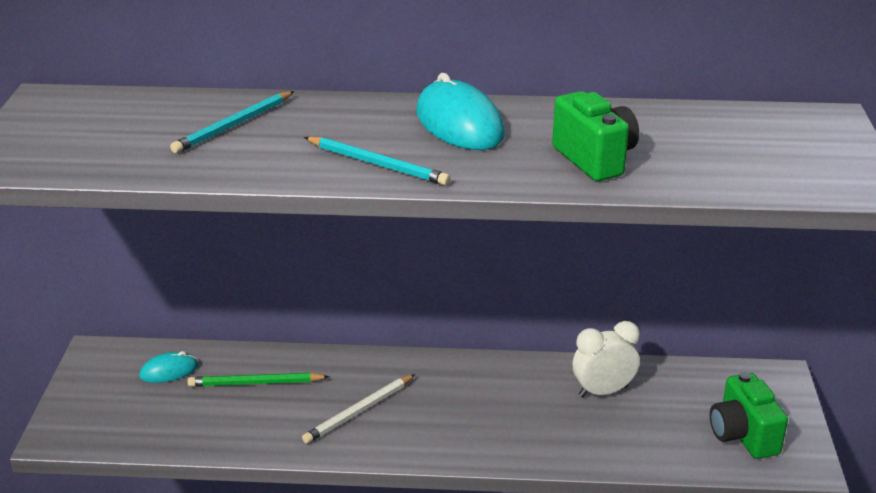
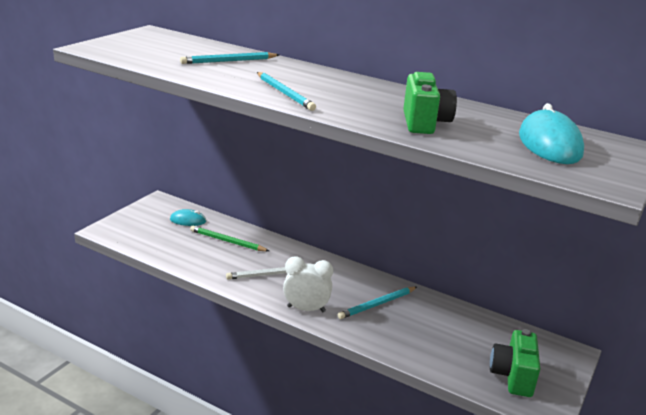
camera: 25 degrees right, 5 degrees down
(459, 124) = (359, 89): turquoise mouse -> turquoise mouse (549, 144)
(525, 402) = (377, 304): none -> turquoise pencil
(603, 391) = (433, 317): white clock -> white clock (306, 309)

